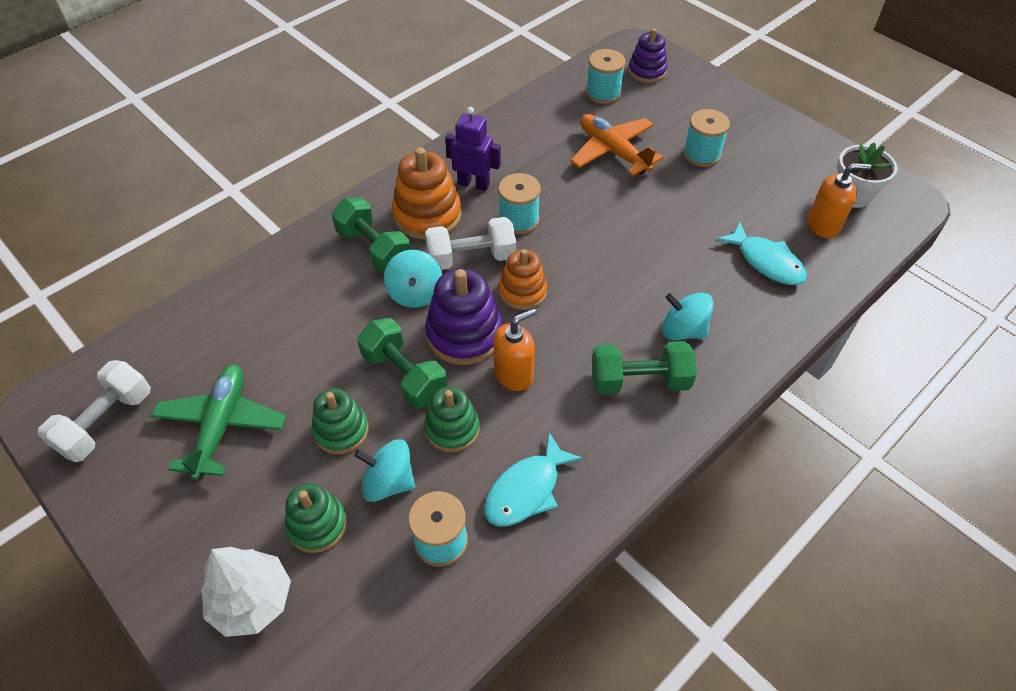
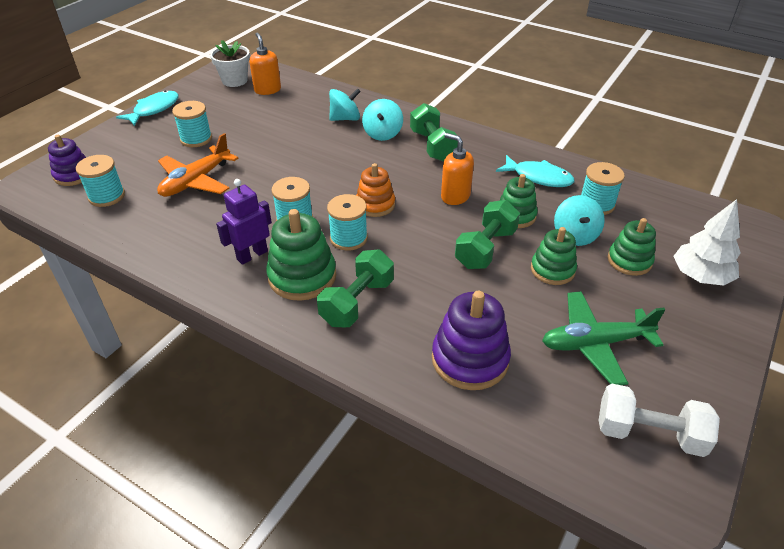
camera: 105 degrees left, 10 degrees down
(415, 293) = (400, 262): turquoise spinning top -> turquoise spinning top (345, 118)
(427, 215) = (302, 276): orange stacking toy -> green stacking toy
(464, 334) = (431, 226): purple stacking toy -> purple stacking toy (470, 359)
(471, 258) = (348, 238): white dumbbell -> turquoise spool
(473, 184) = (252, 255): purple robot -> purple robot turned 45 degrees clockwise
(766, 262) = (308, 108): turquoise fish -> turquoise fish (154, 109)

